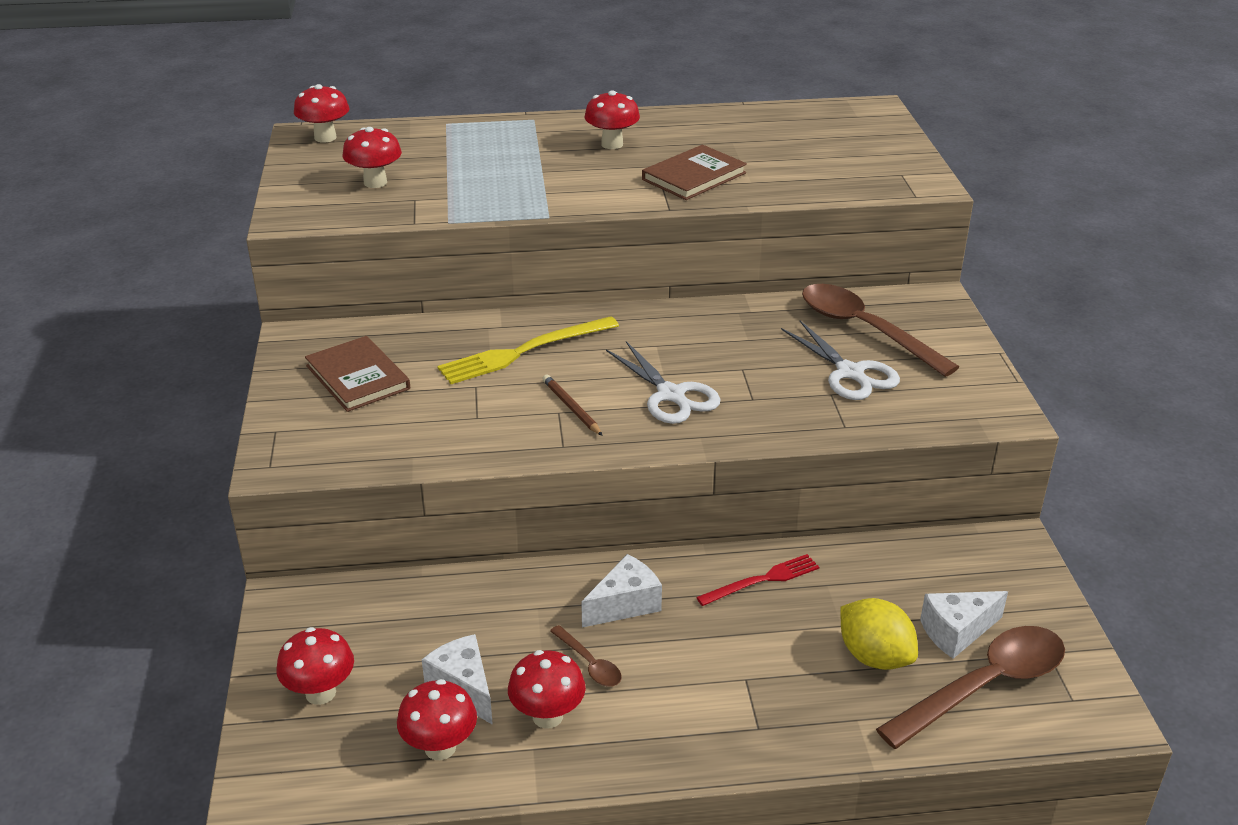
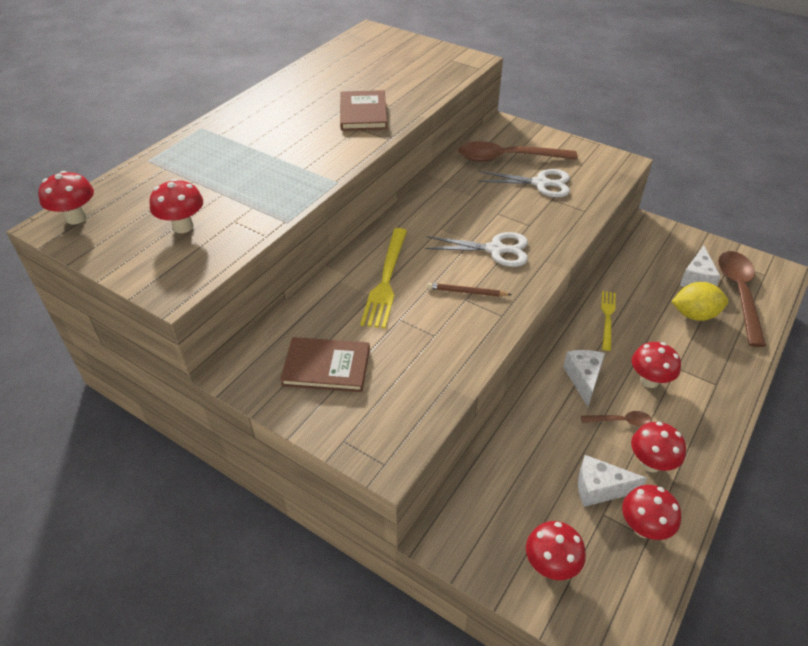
camera: 50 degrees left, 10 degrees up
(612, 144) = (281, 118): red mushroom -> red mushroom (649, 380)
(762, 580) = (607, 318): red fork -> yellow fork

